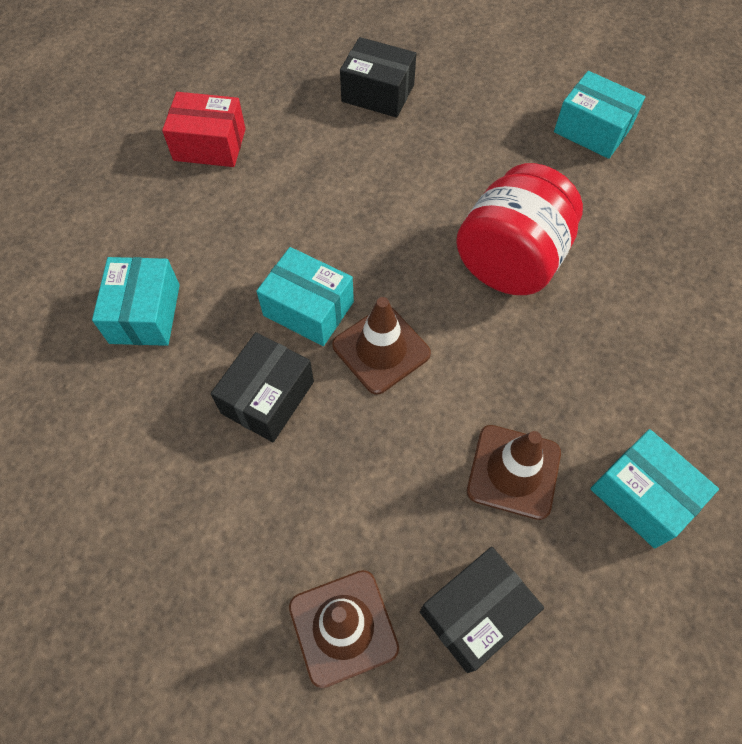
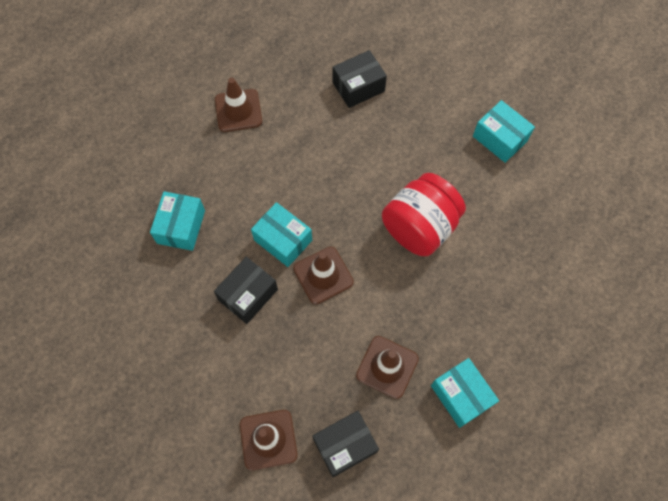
camera: 10 degrees right, 5 degrees up
(209, 144) = (238, 110): red box -> brown traffic cone
(378, 93) = (358, 87): black box -> black box turned 60 degrees counterclockwise

